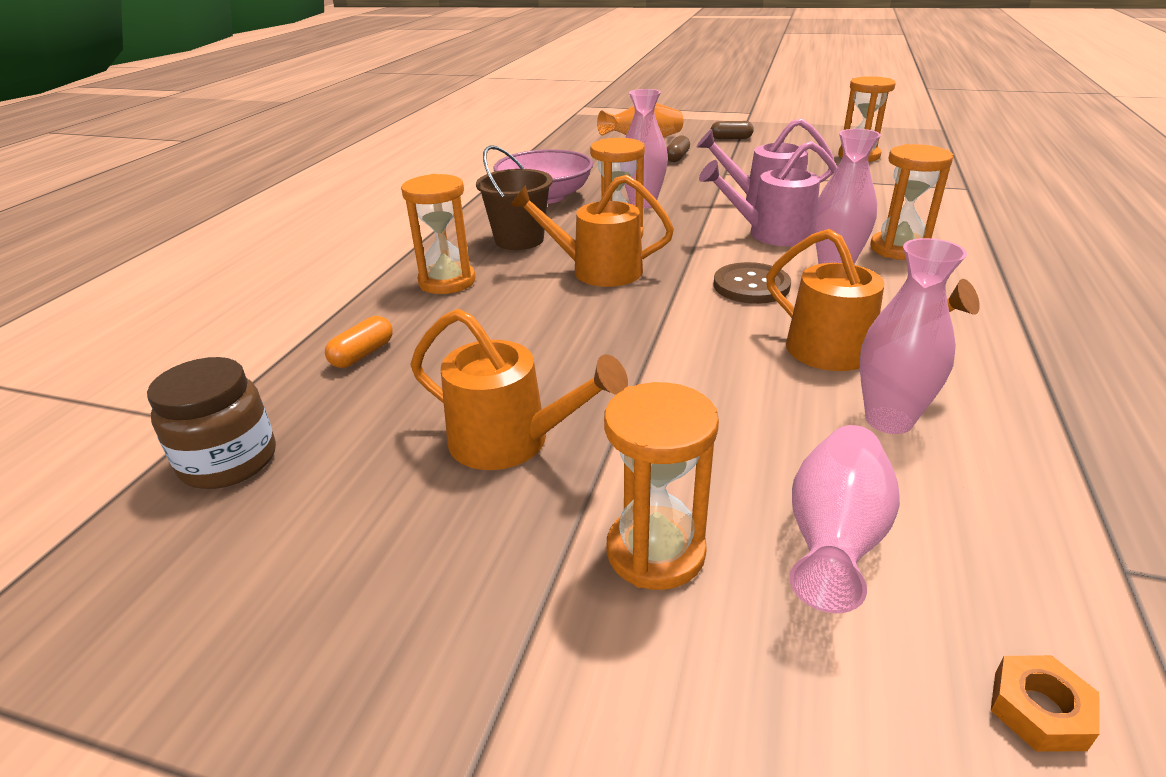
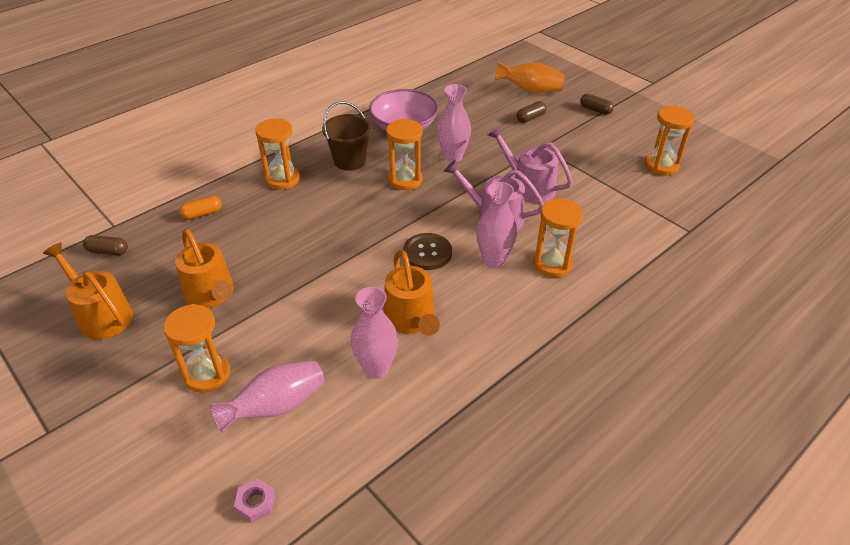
camera: 30 degrees right, 10 degrees up
(229, 461) = (108, 251): brown jar -> brown capsule
(597, 270) = (362, 204): orange watering can -> orange watering can (101, 315)
(1038, 710) = (255, 503): orange nut -> pink nut

